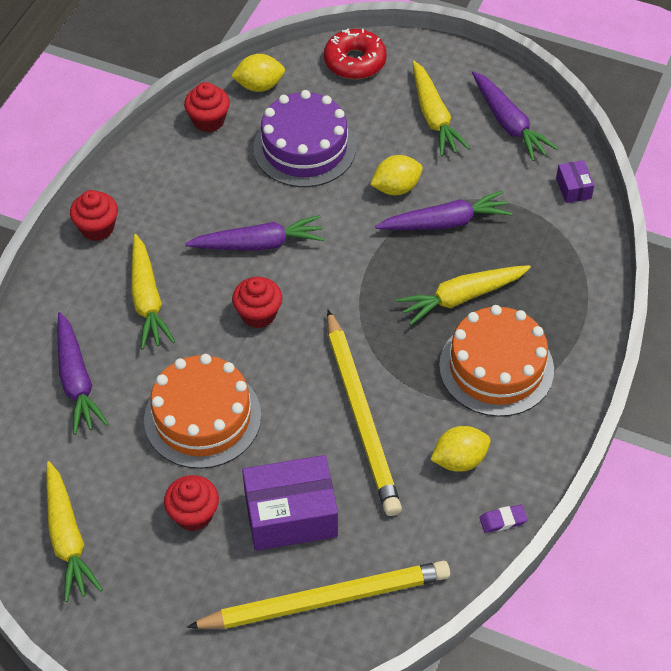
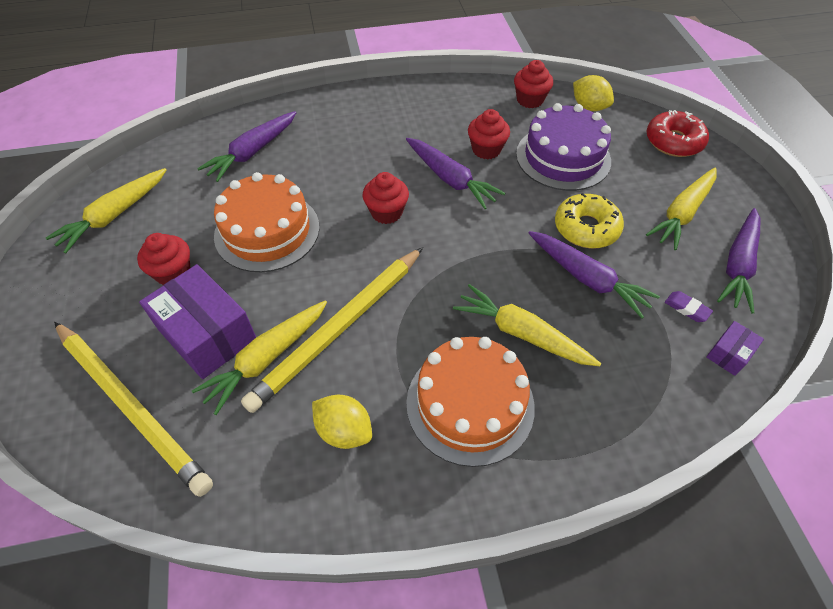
camera: 55 degrees right, 0 degrees up
(97, 228) = (386, 98): red cupcake -> red cupcake (486, 149)
(147, 299) = (348, 150): yellow carrot -> yellow carrot (267, 359)
(396, 188) = (586, 228): yellow lemon -> yellow donut
(503, 520) = (298, 510): purple eraser -> purple eraser (686, 308)

